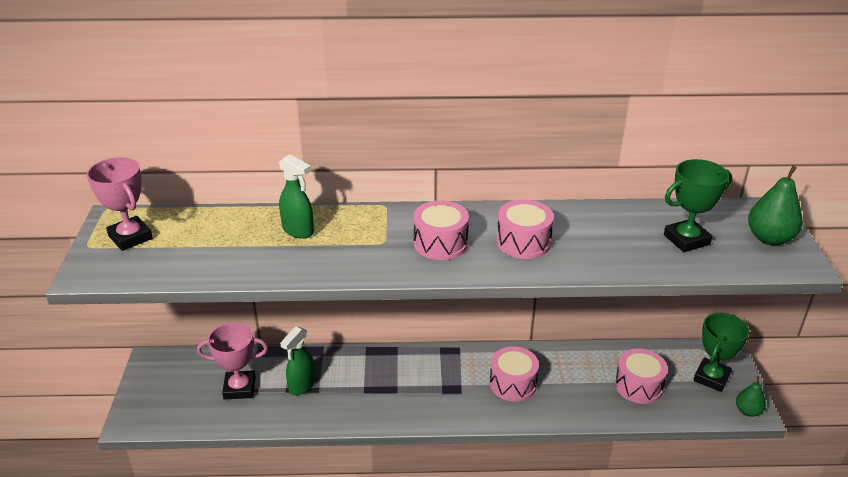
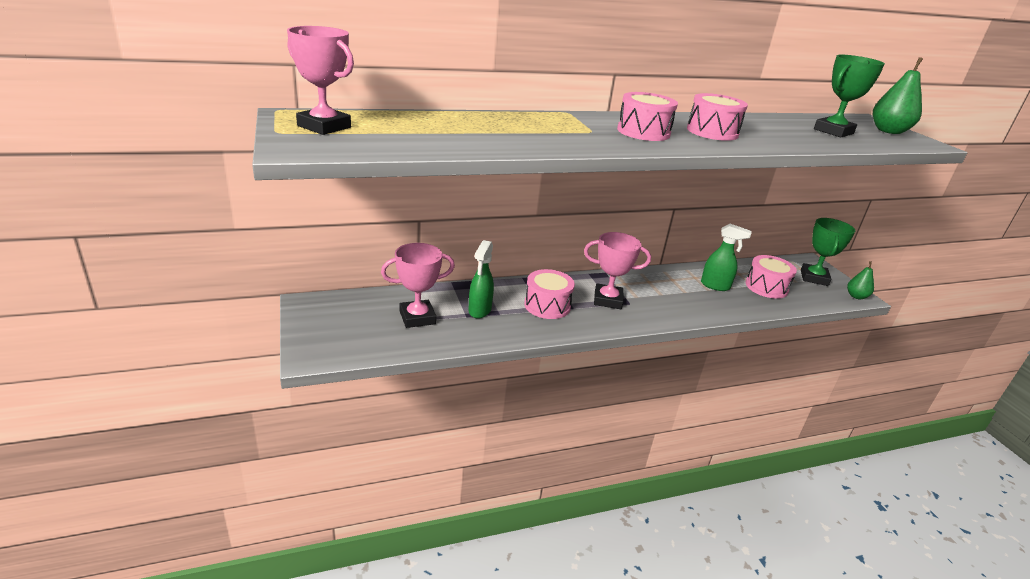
camera: 20 degrees left, 5 degrees down
(298, 231) = (502, 124): green spray bottle -> green spray bottle (715, 286)
(439, 385) = (607, 300): none -> pink trophy
(513, 383) = (668, 293): pink drum -> pink drum (547, 305)

